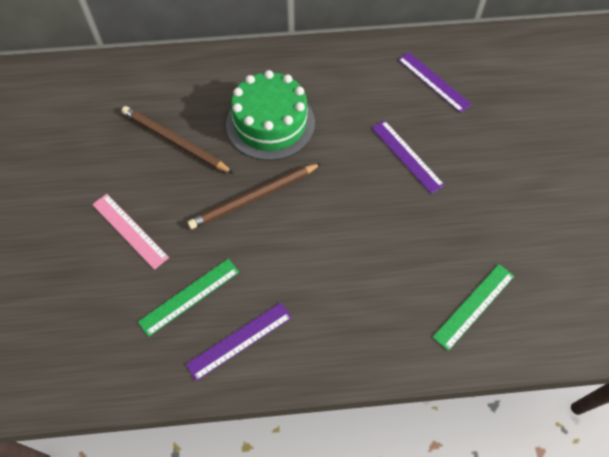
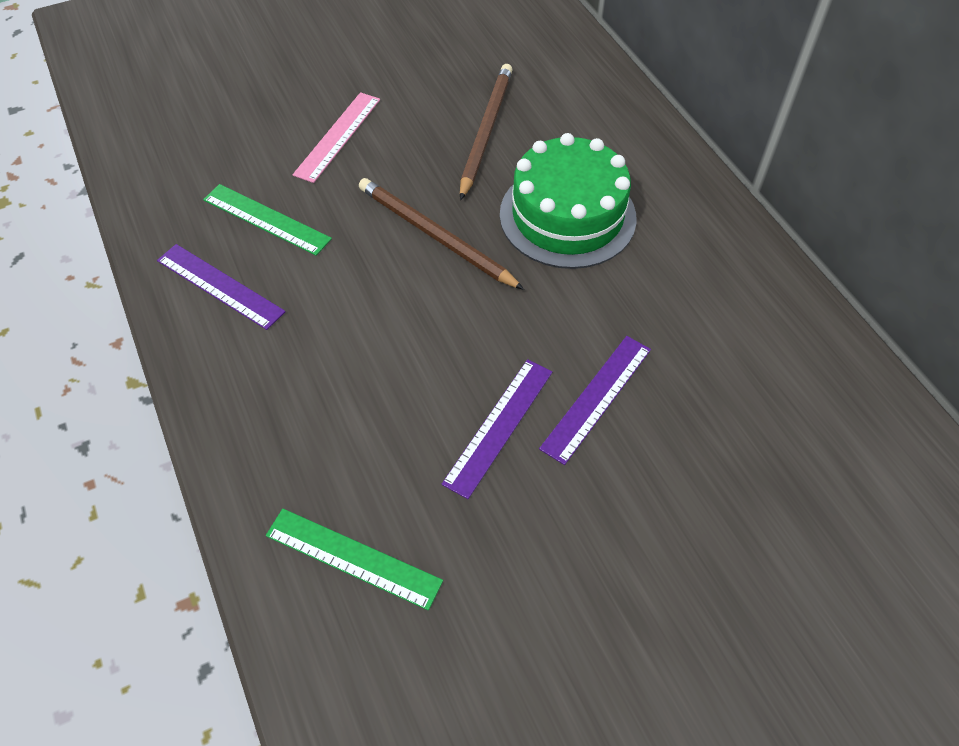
camera: 70 degrees right, 5 degrees down
(433, 81) = (775, 400): purple ruler -> purple ruler (499, 426)

